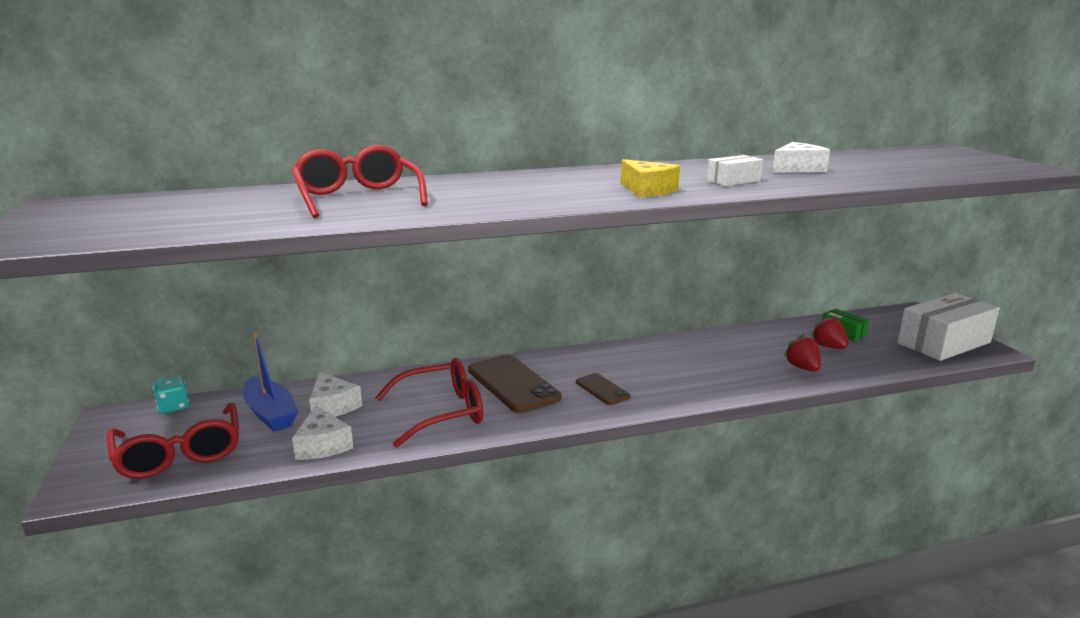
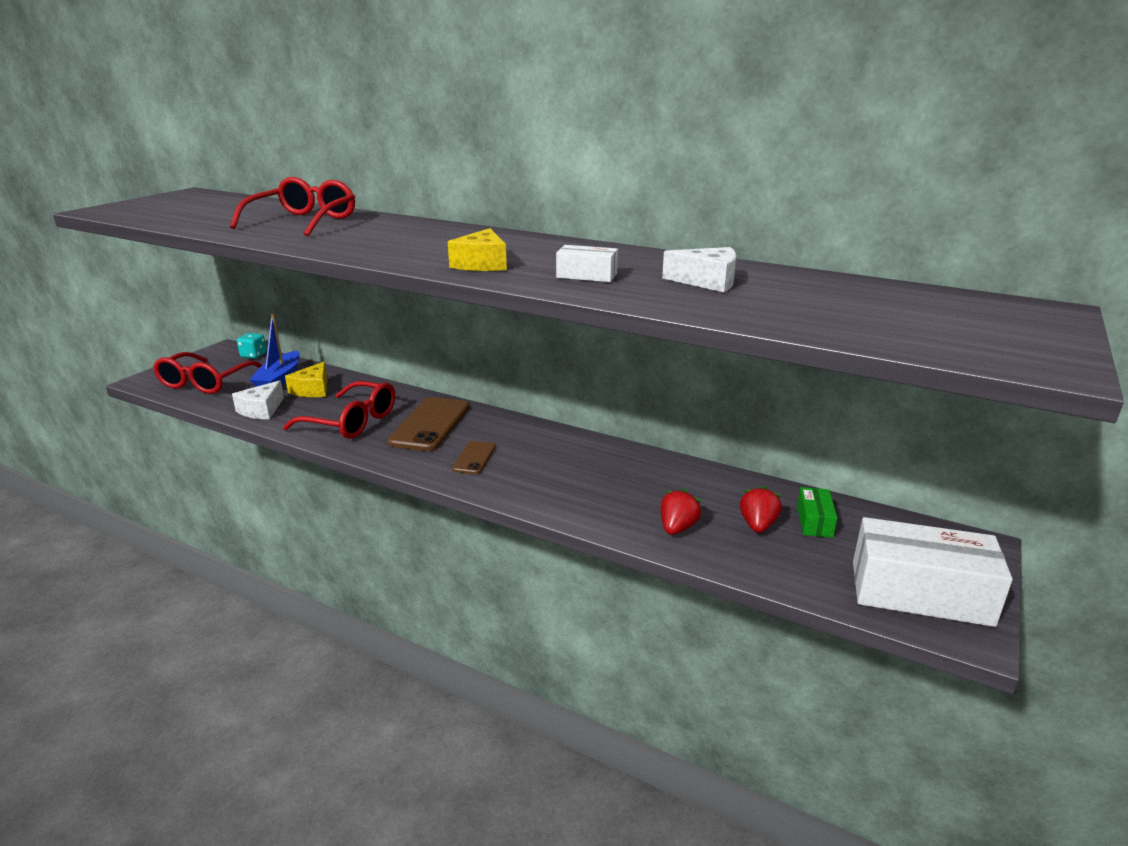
camera: 45 degrees right, 5 degrees up
(332, 406) = (312, 389): white cheese -> yellow cheese

